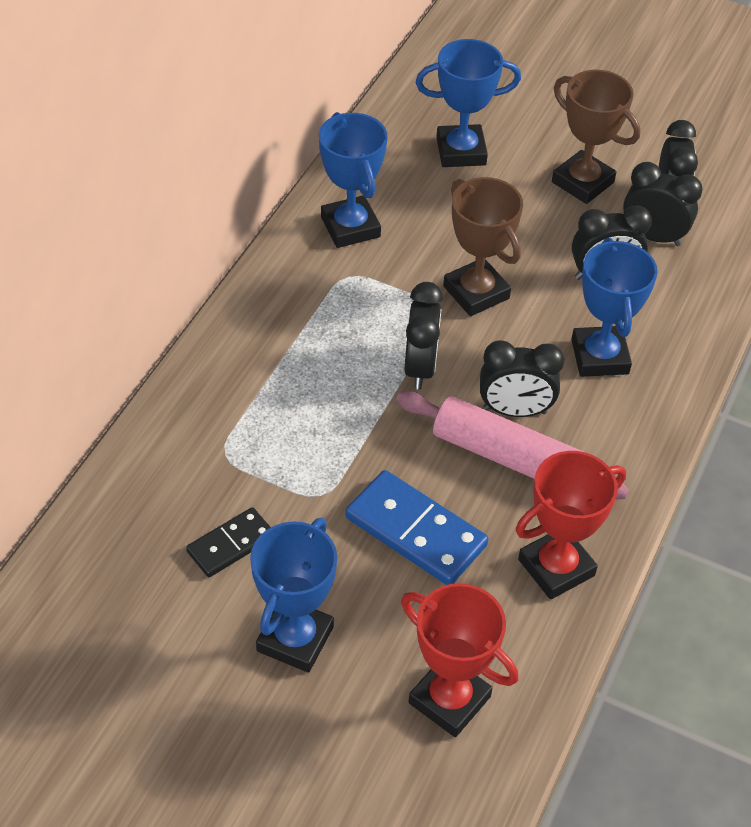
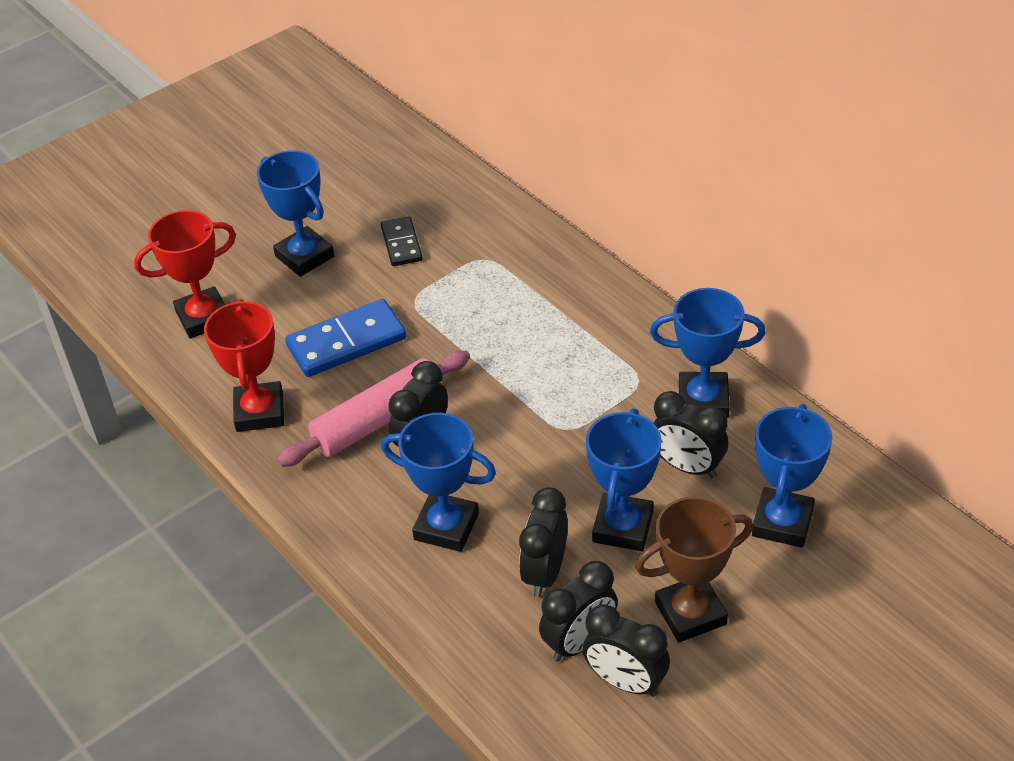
camera: 120 degrees right, 5 degrees down
(420, 367) = (505, 396): black clock -> black clock (687, 467)
(476, 292) = (573, 464): brown trophy -> none
(525, 242) = (622, 527): none -> blue trophy

